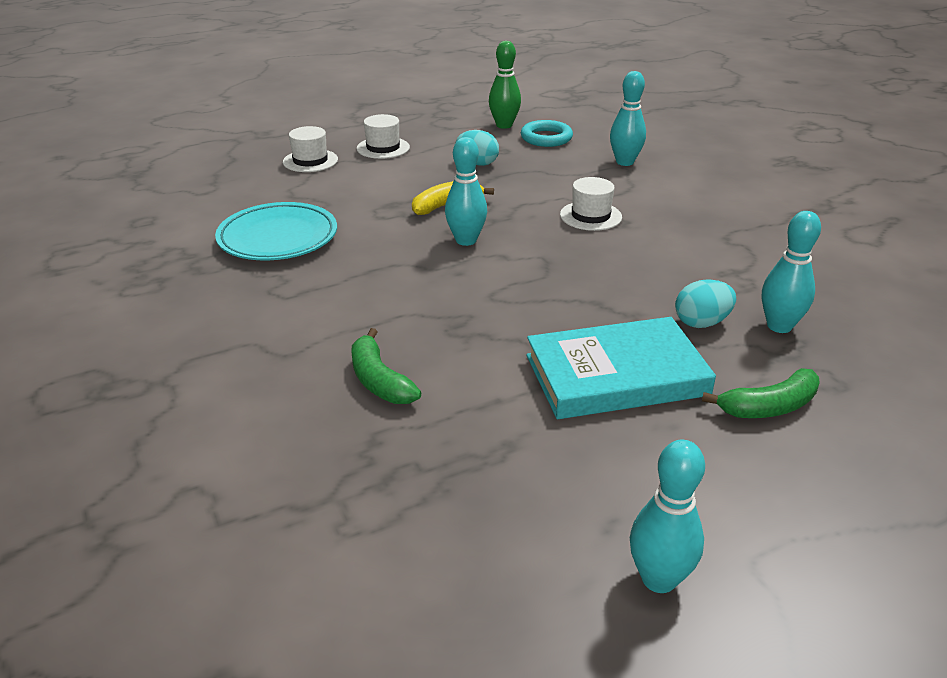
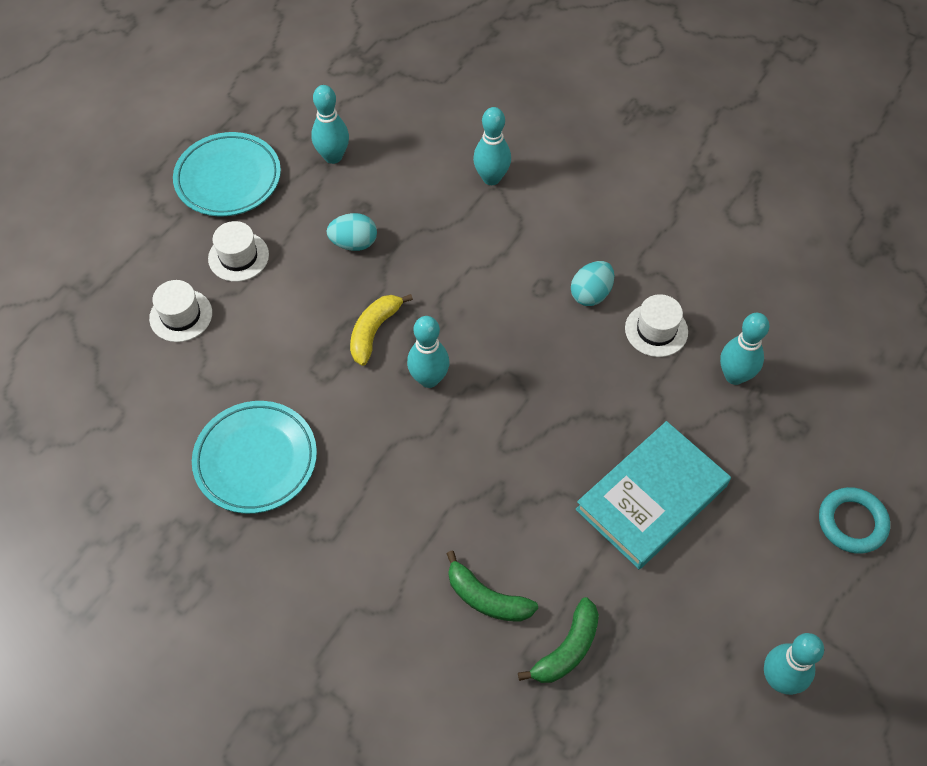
camera: 30 degrees left, 25 degrees up
(416, 117) = (228, 179): none -> turquoise plate
(504, 125) = (333, 156): green bowling pin -> turquoise bowling pin
(546, 138) = (391, 164): turquoise ring -> turquoise ring (852, 522)
(590, 216) = (512, 287): white hat -> white hat (656, 330)
(701, 323) = (678, 400): turquoise egg -> turquoise egg (591, 294)
(769, 407) = (768, 477): green banana -> green banana (567, 649)

